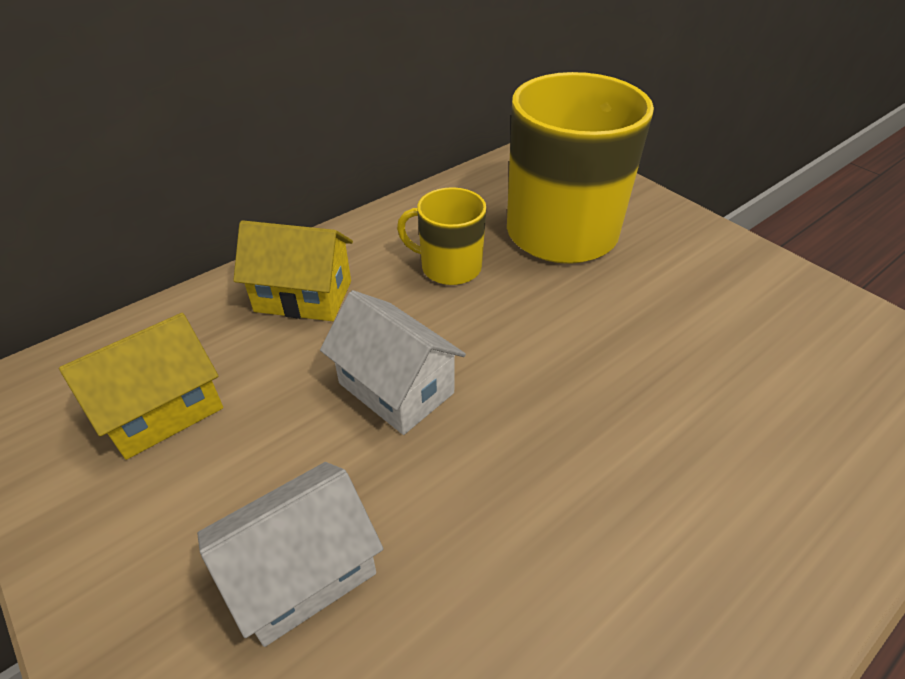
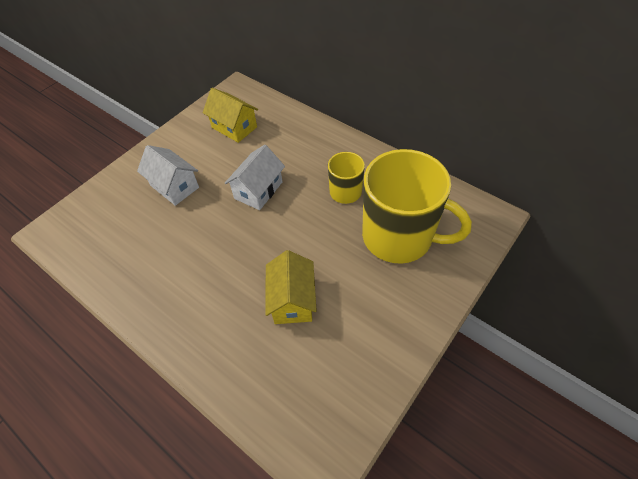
camera: 80 degrees right, 10 degrees up
(303, 296) = (307, 144): yellow house -> yellow house (292, 300)

